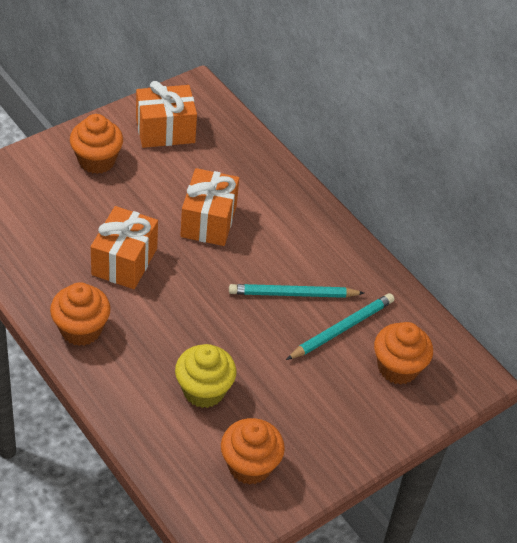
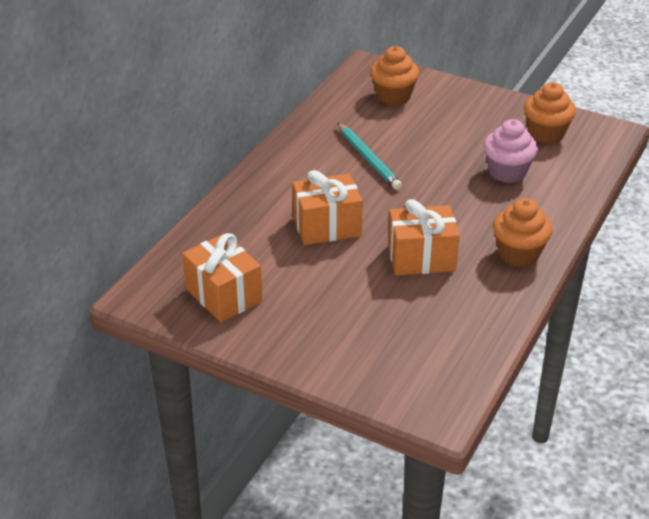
camera: 110 degrees left, 10 degrees down
(97, 161) = (307, 326): orange cupcake -> none
(204, 390) = (507, 172): yellow cupcake -> pink cupcake
(342, 329) = (381, 128): turquoise pencil -> none

